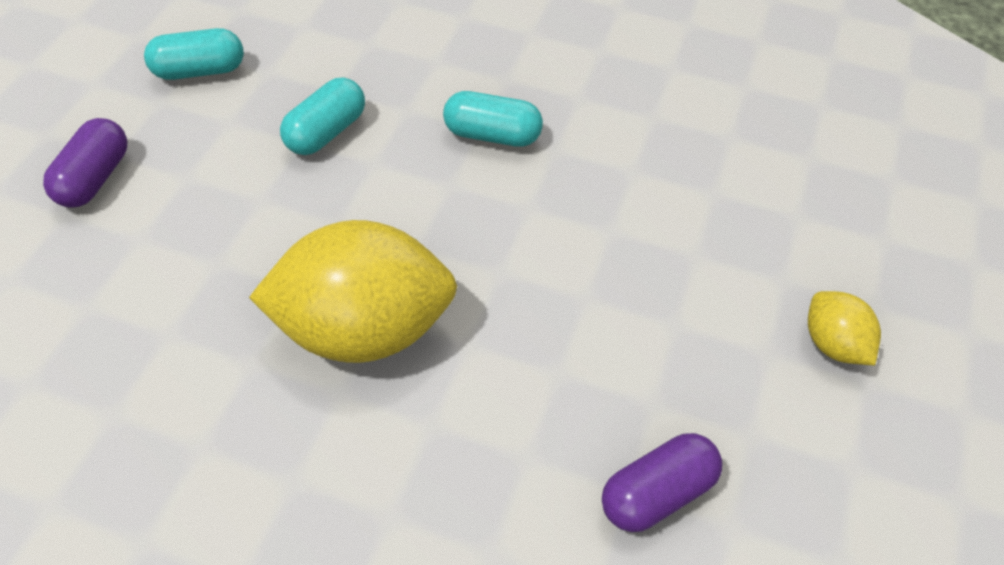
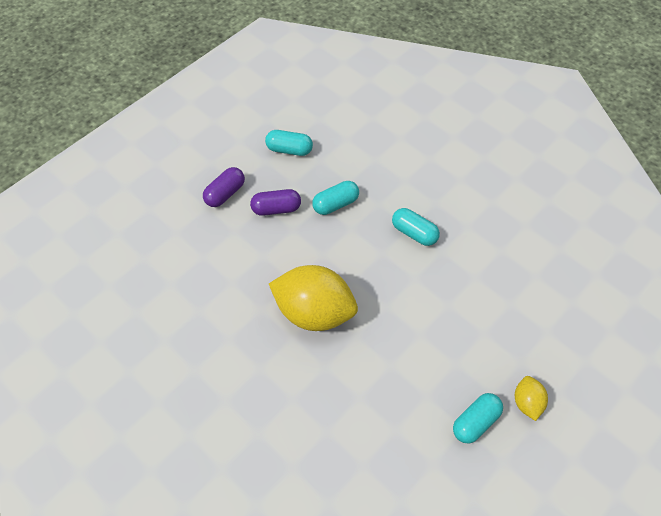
camera: 25 degrees right, 5 degrees up
(657, 493) = (408, 436): purple capsule -> purple capsule (276, 208)
(765, 414) = (475, 422): none -> turquoise capsule

